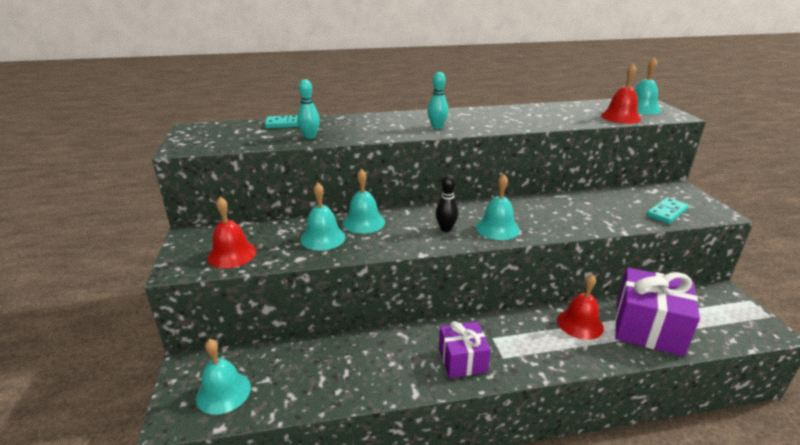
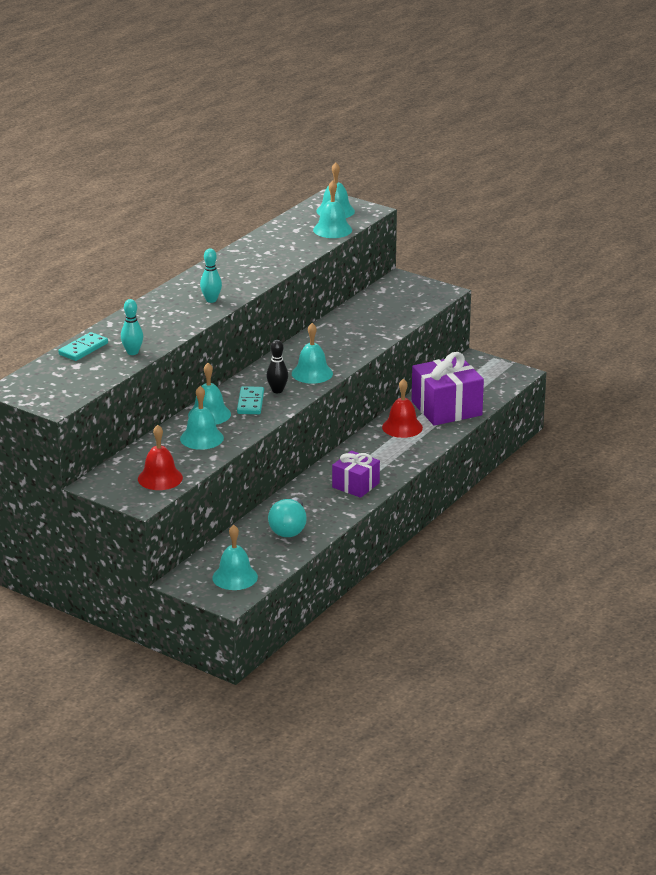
camera: 45 degrees left, 0 degrees up
(342, 369) = (289, 529): none -> turquoise light bulb
(620, 117) = (332, 229): red bell -> turquoise bell
(666, 212) = (410, 307): turquoise domino -> turquoise domino (250, 403)

